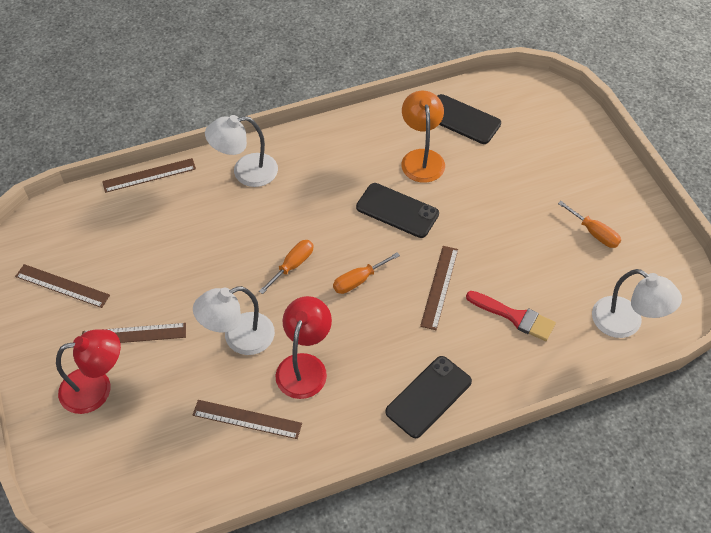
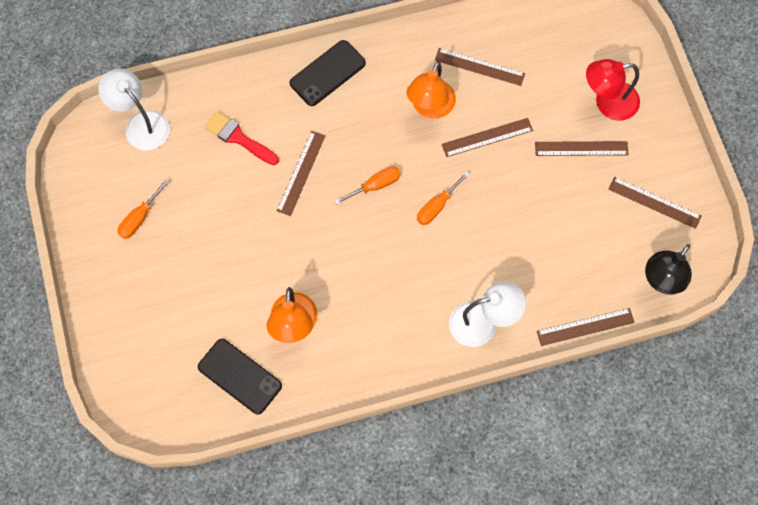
camera: 175 degrees left, 15 degrees up
(69, 217) = (662, 281): none -> black lamp
(239, 338) = (487, 137): white lamp -> brown ruler
(304, 366) = (430, 107): red lamp -> orange lamp
(397, 210) = (329, 260): black phone -> none
(594, 233) = (139, 218): orange screwdriver -> orange screwdriver turned 105 degrees counterclockwise

